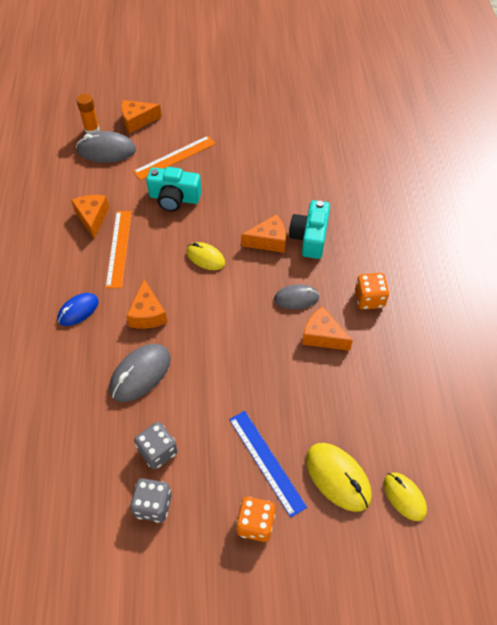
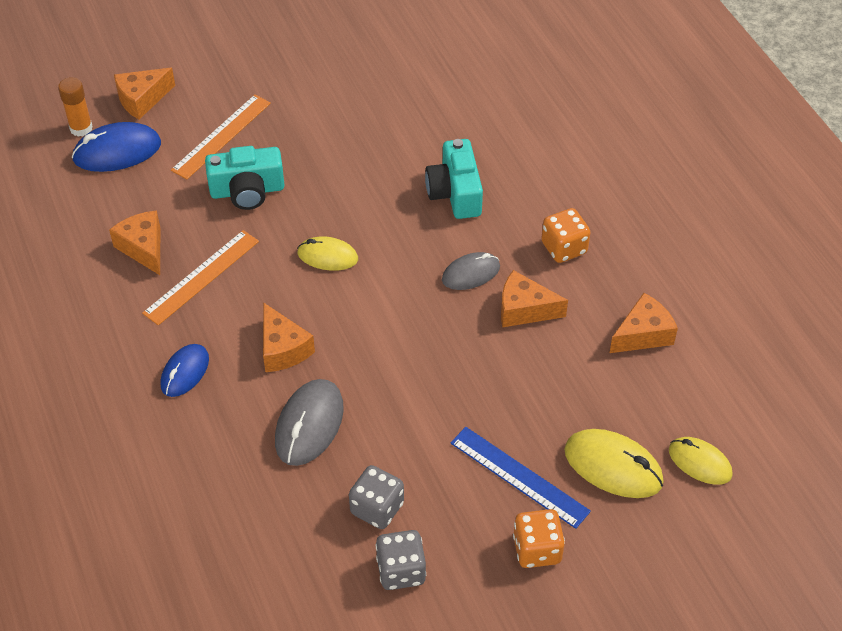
camera: 20 degrees left, 5 degrees down
(106, 150) = (117, 152): grey mouse -> blue mouse
(119, 248) = (202, 277): orange ruler -> orange ruler turned 60 degrees clockwise
(268, 241) = (402, 212): orange cheese -> orange cheese (643, 334)

